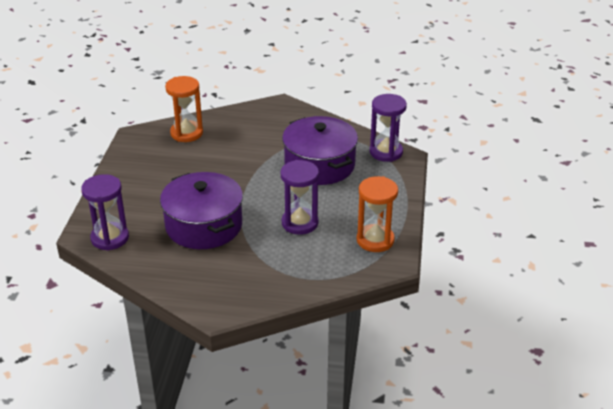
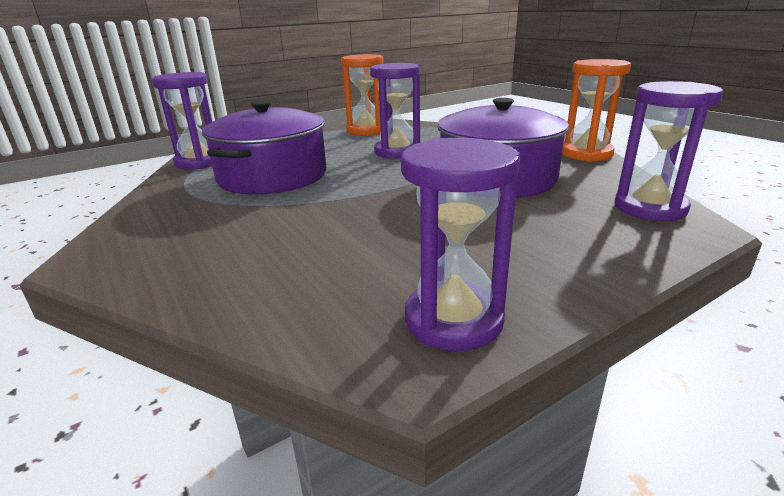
camera: 130 degrees left, 10 degrees down
(138, 148) = (453, 320): none -> purple hourglass
(186, 133) = (313, 297): orange hourglass -> orange hourglass (586, 154)

